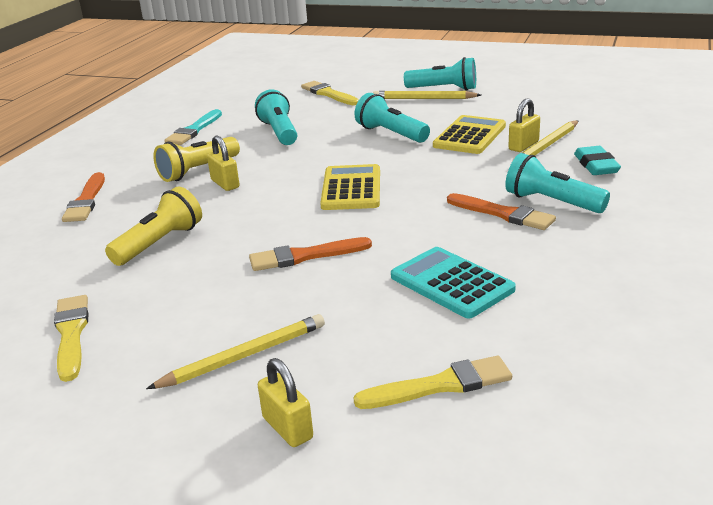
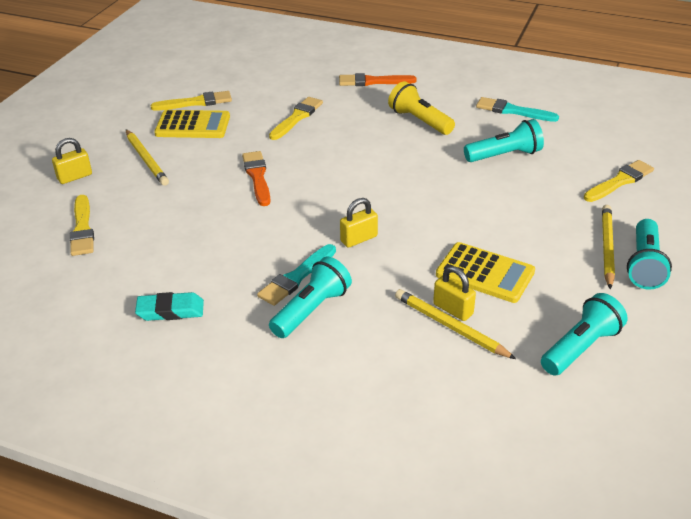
camera: 90 degrees right, 10 degrees up
(159, 243) = (297, 117): yellow flashlight -> yellow brush
(225, 184) = (391, 135): yellow padlock -> yellow padlock (359, 239)
(351, 189) = (367, 197): yellow calculator -> yellow calculator (193, 125)
(391, 134) = (495, 221): turquoise flashlight -> turquoise flashlight (580, 347)
(451, 283) = (194, 241): turquoise calculator -> none
(503, 214) = (296, 277): orange brush -> turquoise brush
(596, 165) = (391, 356): turquoise eraser -> turquoise eraser (170, 311)

